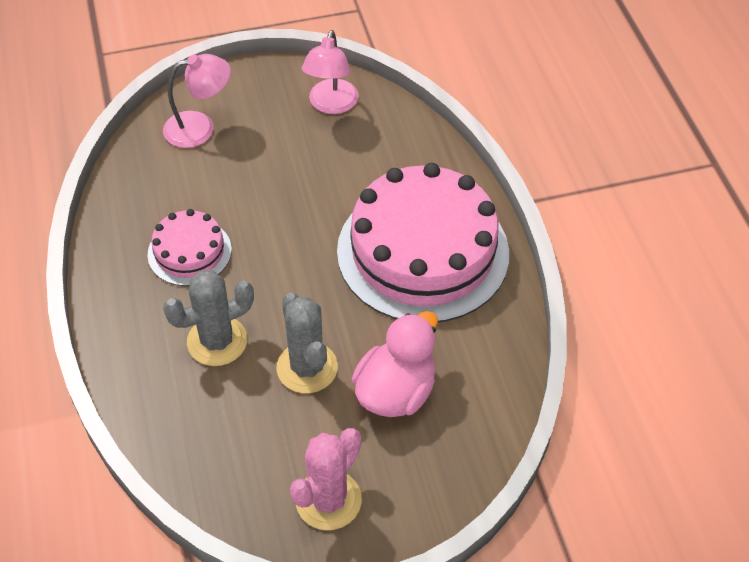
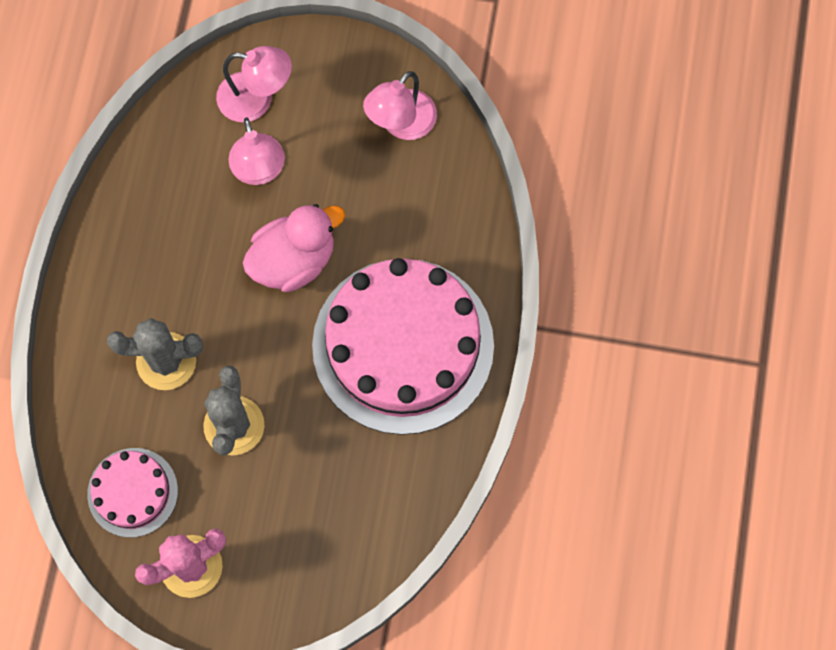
camera: 25 degrees right, 20 degrees up
(189, 252) = (183, 249): pink cake -> pink cake (132, 492)
(229, 174) = (260, 171): none -> pink lamp
(396, 391) = (301, 486): pink duck -> pink duck (294, 260)

